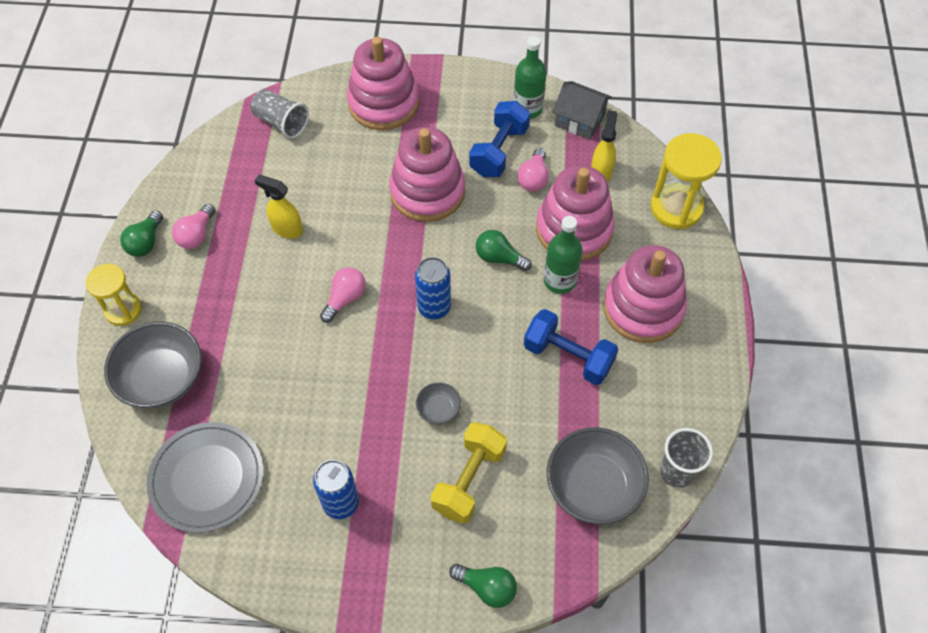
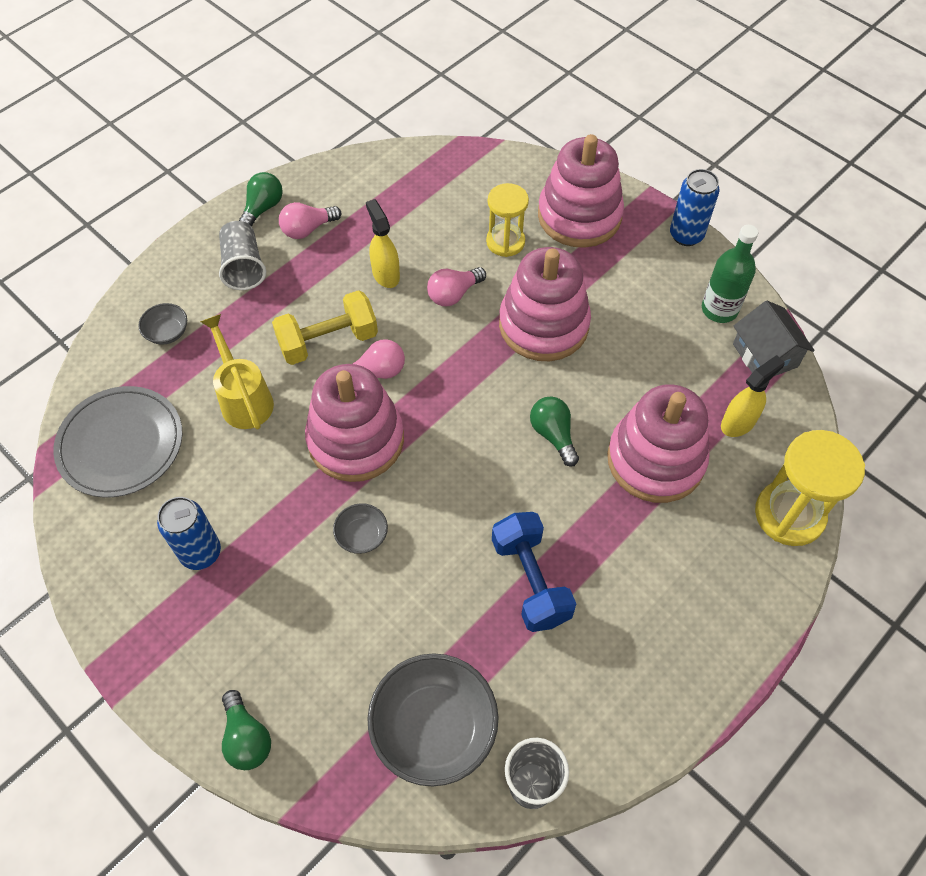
camera: 40 degrees right, 0 degrees up
(123, 310) = (193, 254): yellow hourglass -> yellow hourglass (505, 242)
(146, 242) = (262, 208): green light bulb -> green light bulb turned 150 degrees clockwise
(162, 378) = (167, 332): grey bowl -> grey bowl, size x0.47
(268, 382) = (244, 399): none -> yellow watering can
(281, 123) = (469, 176): grey cup -> grey cup (243, 267)
(434, 307) = (447, 438): blue can -> blue can (686, 235)
(469, 480) = (326, 624): yellow dumbbell -> yellow dumbbell (328, 341)
(499, 151) = (650, 332): blue dumbbell -> none
(533, 178) = (661, 381): pink light bulb -> pink light bulb (453, 294)
(559, 281) = (593, 500): green bottle -> none
(643, 308) = (654, 591): pink stacking toy -> pink stacking toy (356, 440)

